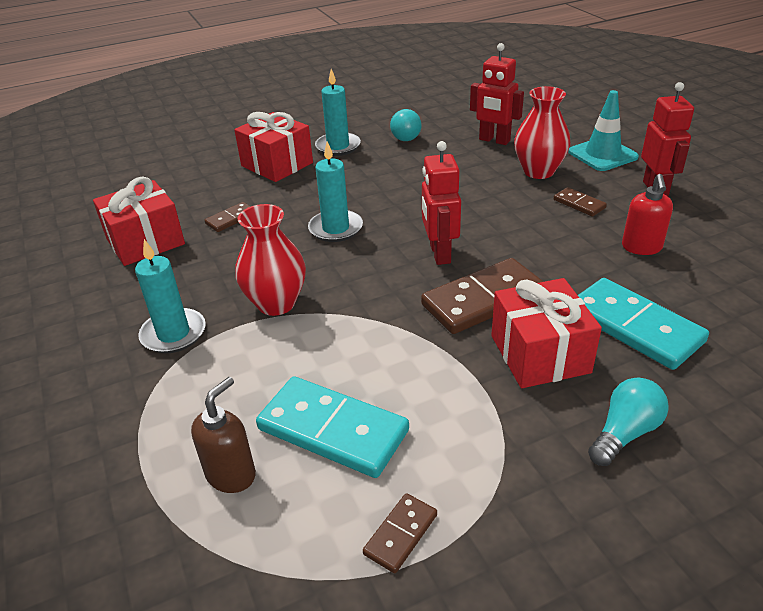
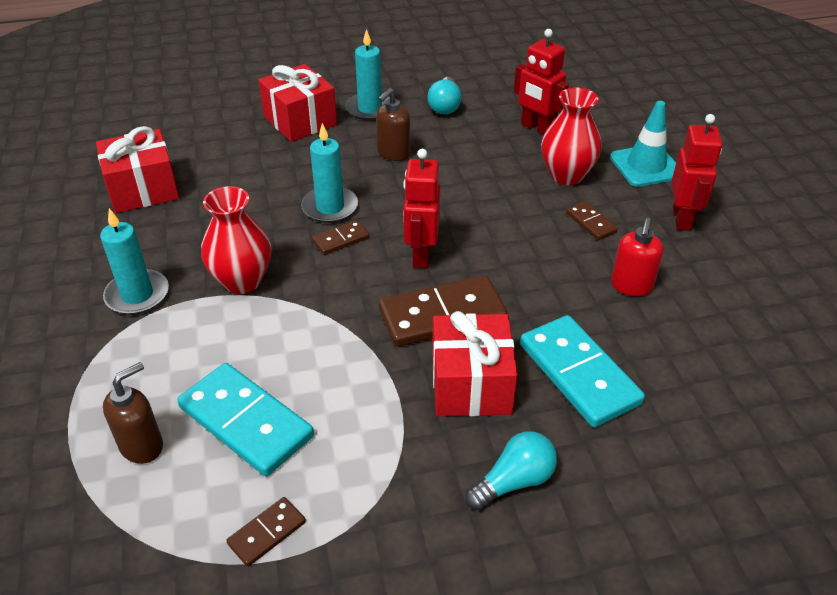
camera: 10 degrees right, 5 degrees up
(231, 219) = (232, 178): brown domino -> brown domino (341, 239)
(375, 177) = (393, 153): none -> brown soap dispenser

